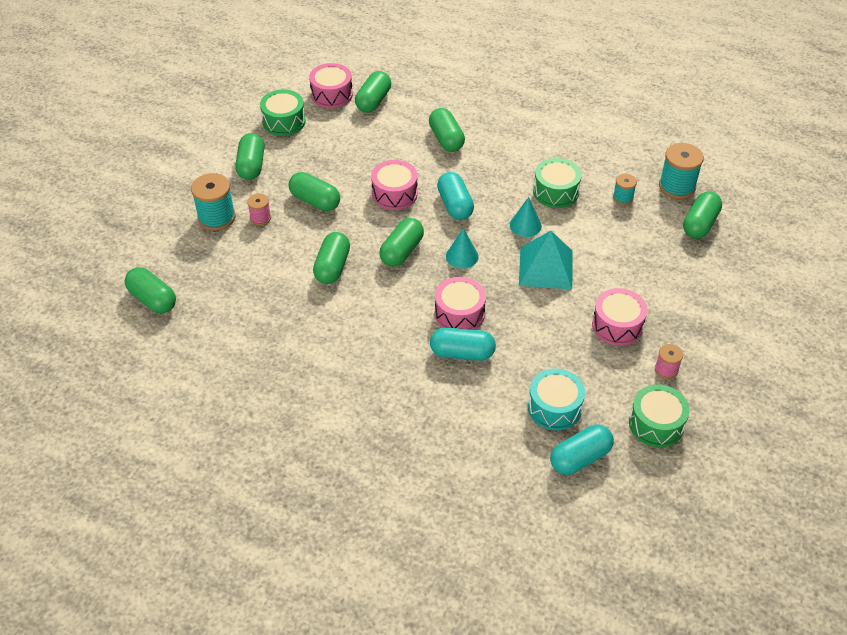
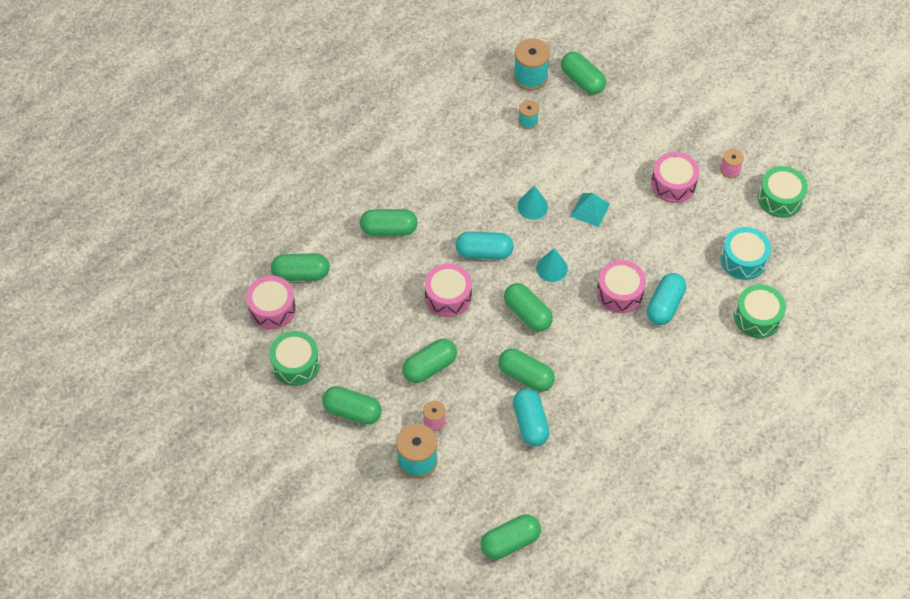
camera: 70 degrees left, 10 degrees up
(373, 101) = (301, 274): green capsule -> green capsule turned 45 degrees counterclockwise
(546, 267) = (590, 210): turquoise pyramid -> turquoise pyramid, size x0.63
(556, 192) = (499, 168): green drum -> green drum (757, 317)
(580, 458) = (796, 261): turquoise capsule -> turquoise capsule (530, 423)

